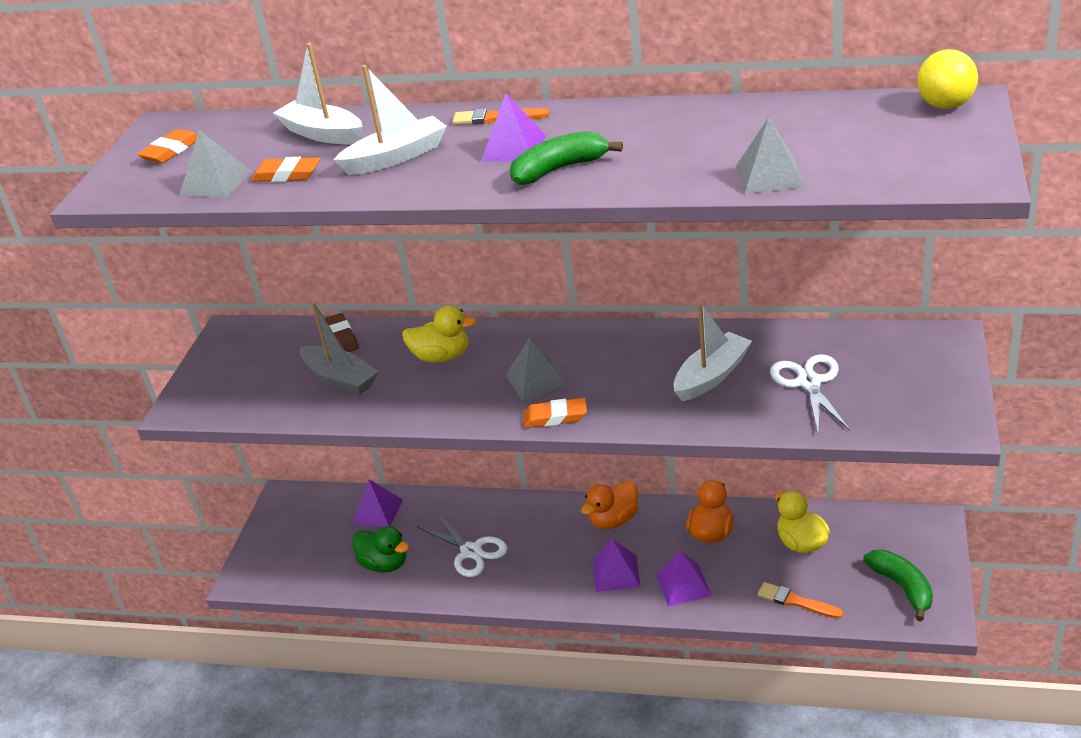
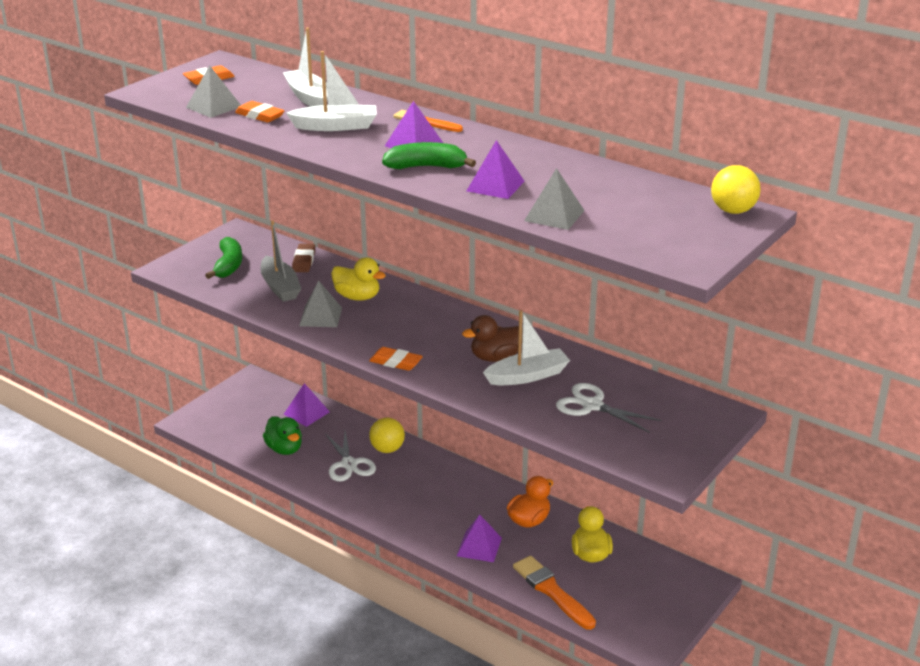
camera: 20 degrees right, 5 degrees down
(500, 516) = (387, 449): none -> yellow ball
(536, 380) = (405, 334): grey pyramid -> grey pyramid (320, 317)
(613, 520) = (465, 483): orange duck -> none
(616, 573) = (437, 519): purple pyramid -> purple pyramid (495, 186)
(658, 368) = (495, 357): none -> brown duck
(796, 601) = (552, 591): orange brush -> orange brush, size x1.54
(809, 382) = (592, 405): white scissors -> white scissors turned 75 degrees counterclockwise
(902, 587) = (640, 615): green banana -> green banana (228, 265)

